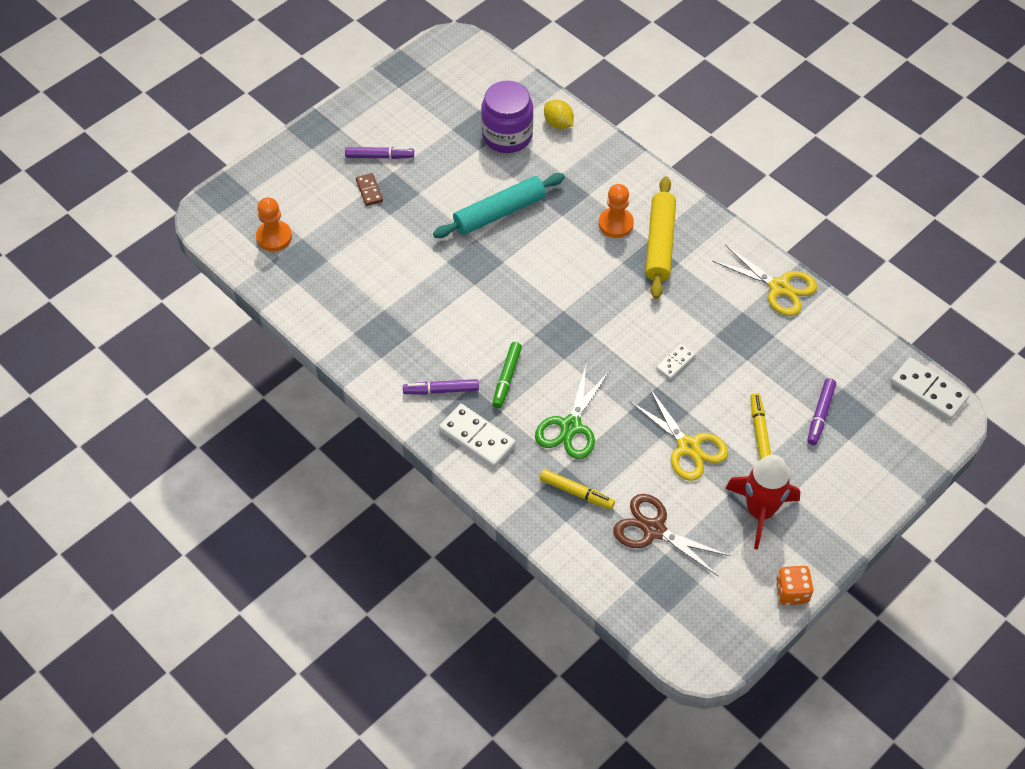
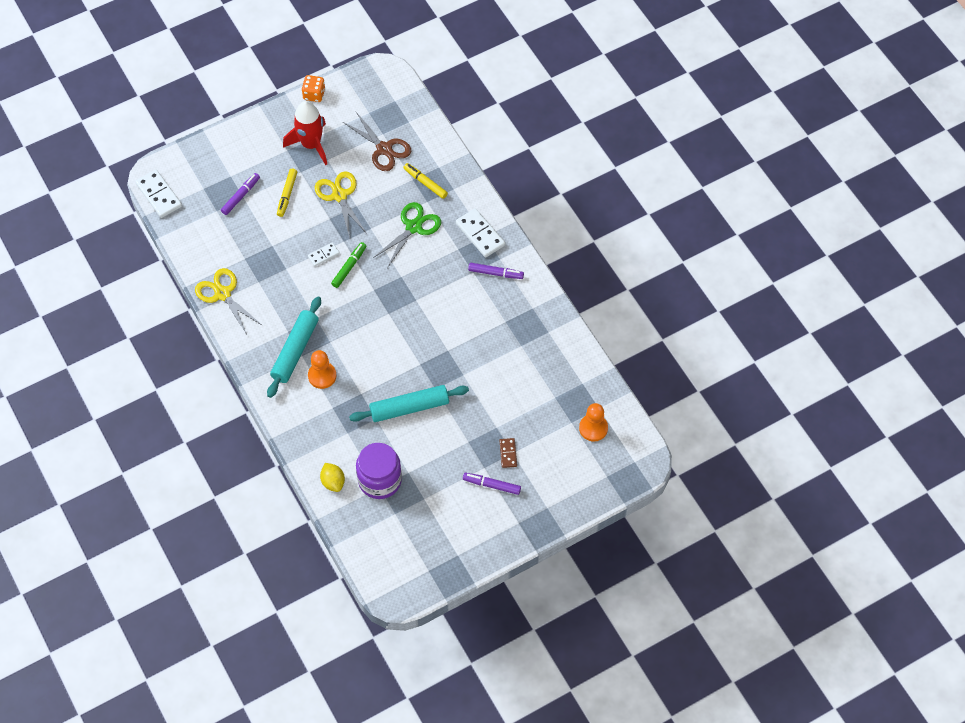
camera: 165 degrees left, 5 degrees up
(507, 378) = (446, 271): green marker -> green marker (349, 267)
(660, 243) = (295, 350): yellow rolling pin -> turquoise rolling pin

